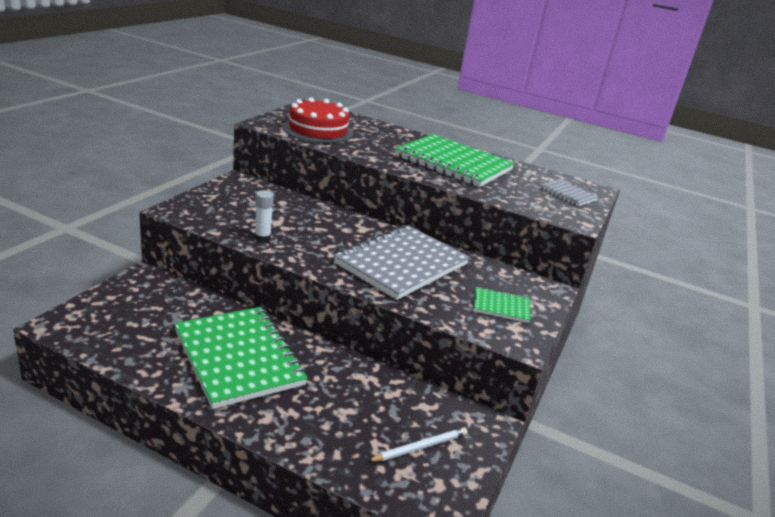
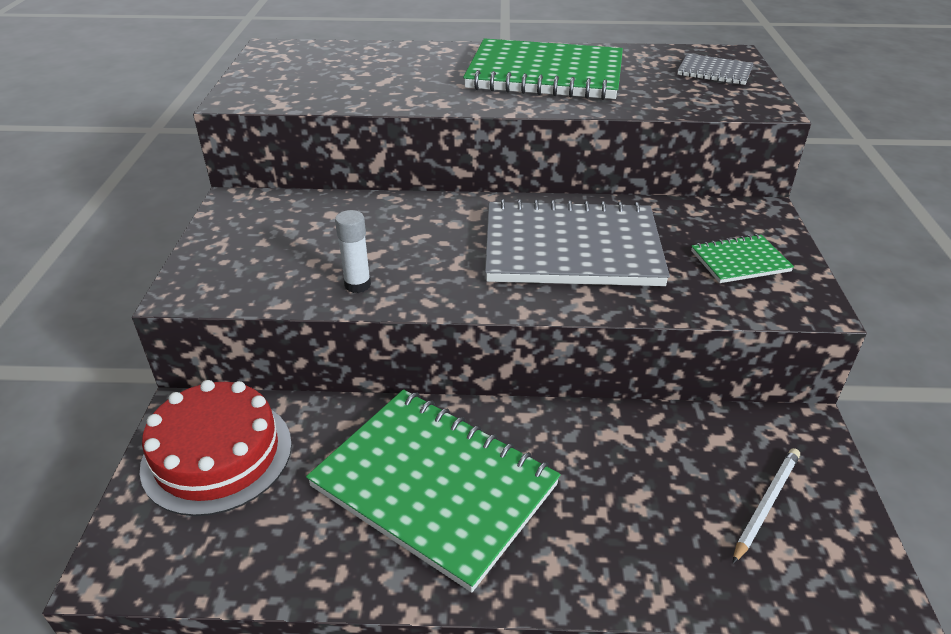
camera: 20 degrees left, 10 degrees up
(318, 130) = (324, 83): red cake -> red cake (217, 454)
(401, 264) = (571, 248): grey notebook -> grey notebook turned 75 degrees clockwise

